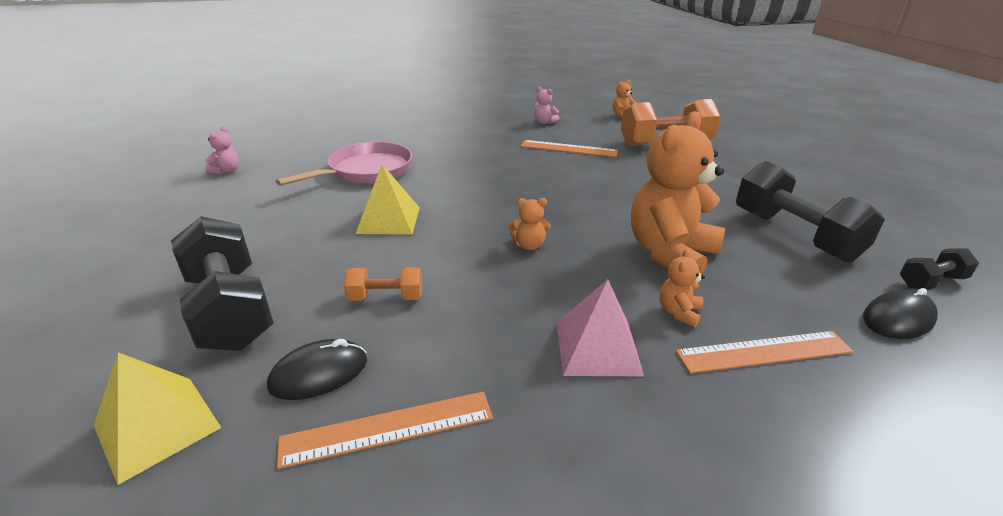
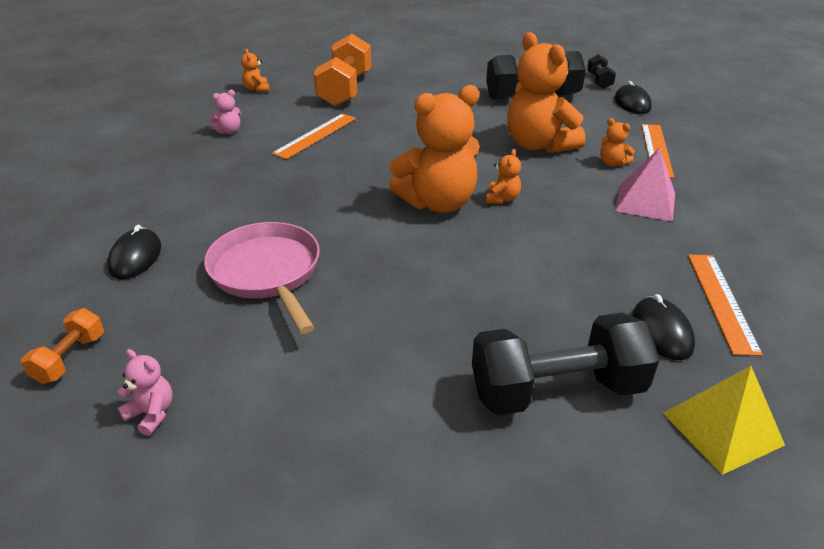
camera: 70 degrees left, 5 degrees up
(370, 134) = (135, 257): none -> black mouse
(386, 297) = (561, 286): orange dumbbell -> orange dumbbell (70, 358)
(389, 220) = (413, 269): yellow pyramid -> none
(498, 215) = (438, 203): none -> orange teddy bear

